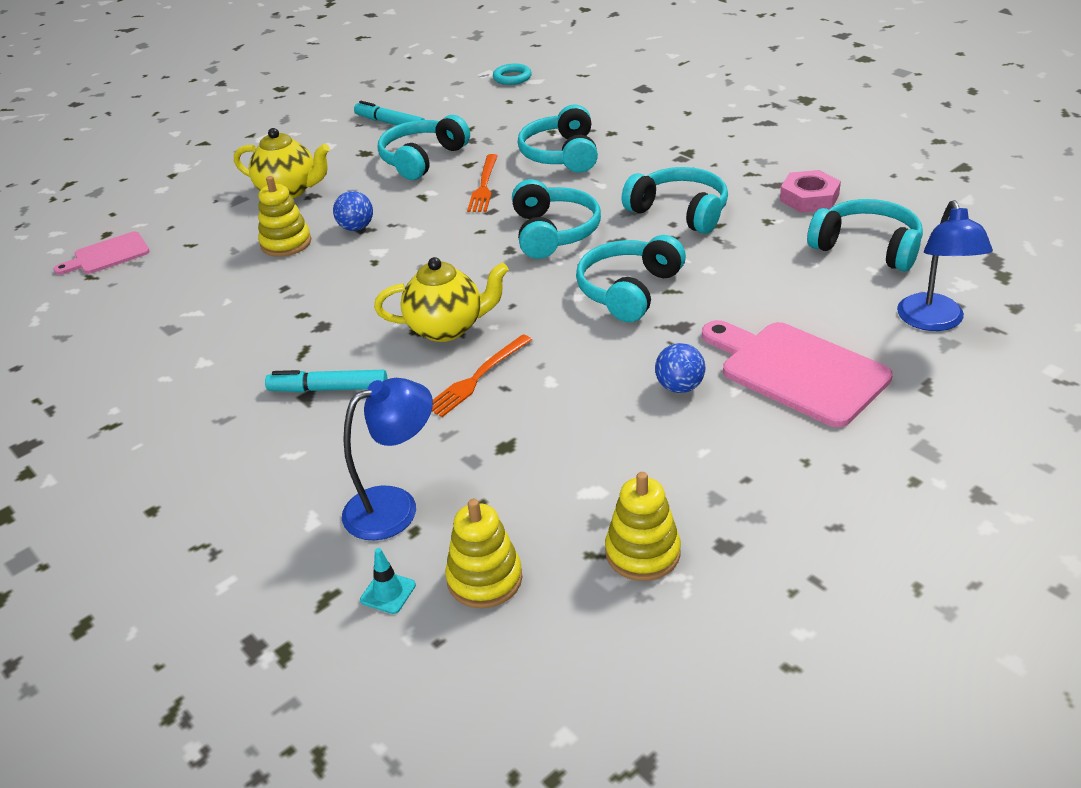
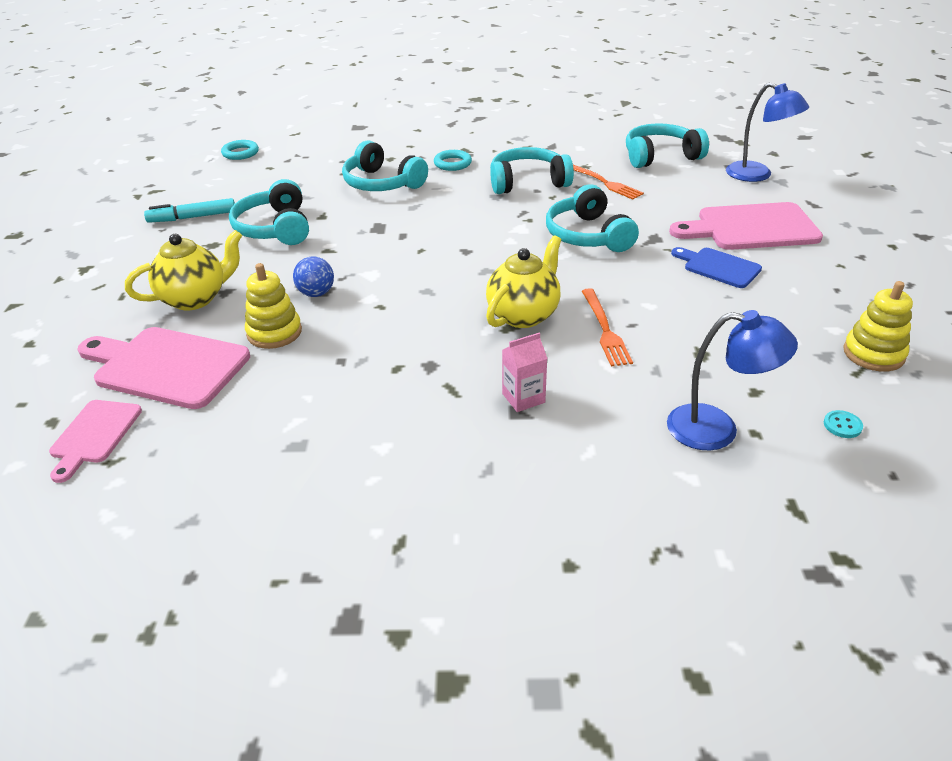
camera: 50 degrees left, 0 degrees up
(201, 232) = (166, 366): none -> pink cutting board
(328, 389) = (523, 398): turquoise marker -> pink carton
(388, 592) = (817, 475): turquoise traffic cone -> none
(395, 506) = (717, 429): blue lamp -> blue lamp turned 90 degrees clockwise
(484, 186) = (364, 223): orange fork -> orange fork (603, 182)
(484, 579) = (842, 425): yellow stacking toy -> turquoise button
(553, 232) = (474, 228): turquoise headphones -> none
(652, 161) = (452, 163): none -> turquoise ring
(679, 387) = (718, 267): blue ball -> blue cutting board
(809, 198) = (583, 146): pink nut -> none

